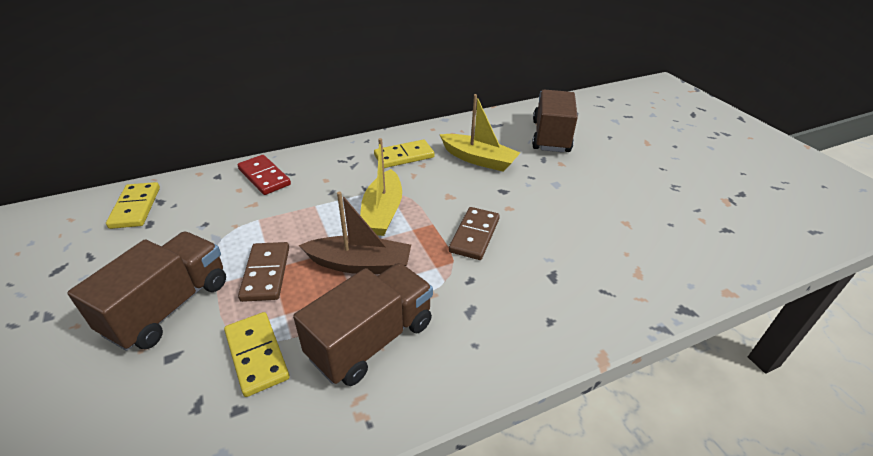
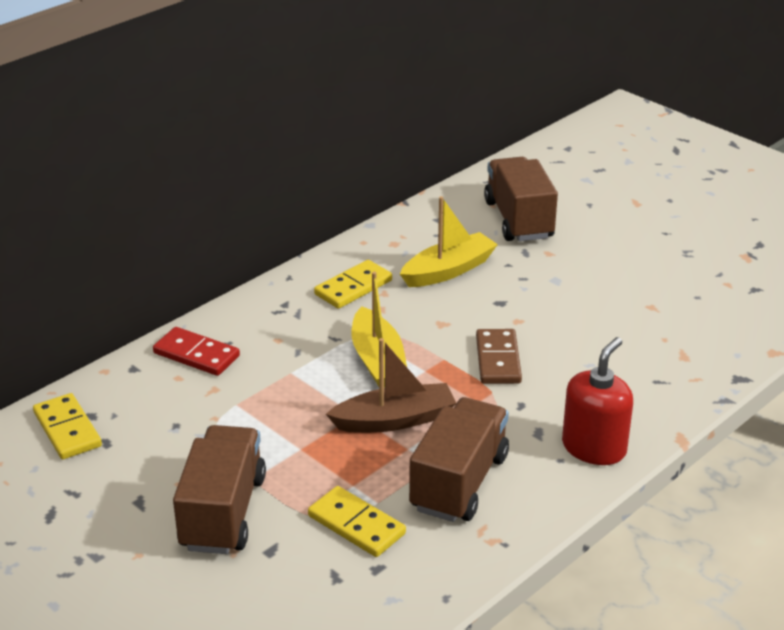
camera: 20 degrees left, 5 degrees down
(266, 273) = (298, 455): brown domino -> none
(479, 159) = (448, 270): yellow boat -> yellow boat turned 45 degrees counterclockwise
(512, 342) = (594, 448): none -> red soap dispenser

